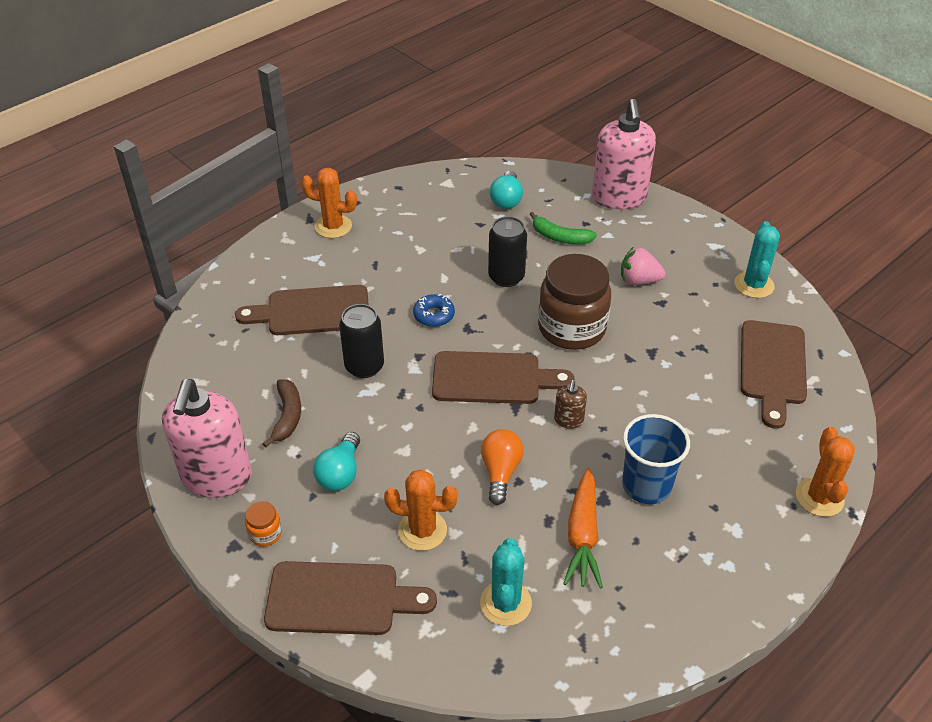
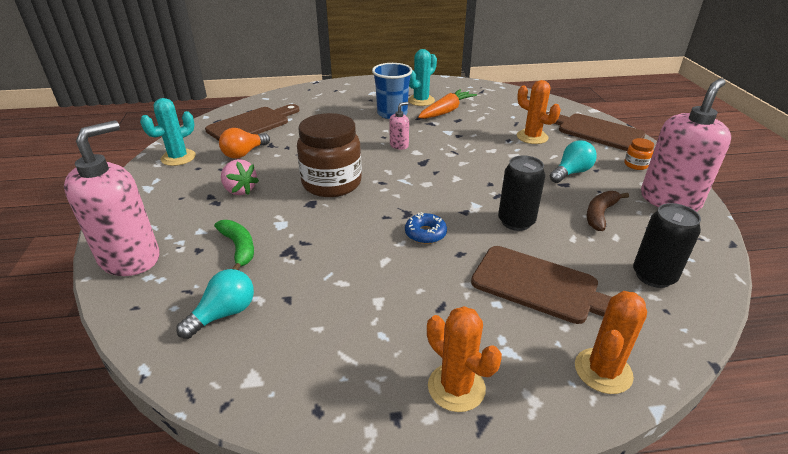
camera: 145 degrees left, 10 degrees down
(493, 378) = (422, 179): brown cutting board -> none
(500, 472) = (465, 141): orange light bulb -> orange light bulb (244, 153)
(505, 603) = (507, 107): turquoise cactus -> turquoise cactus (421, 100)
(506, 277) = (331, 236): black can -> black can (653, 276)
(568, 420) = (399, 145): brown soap dispenser -> pink soap dispenser
(819, 497) = (320, 88): orange cactus -> orange cactus (603, 371)

